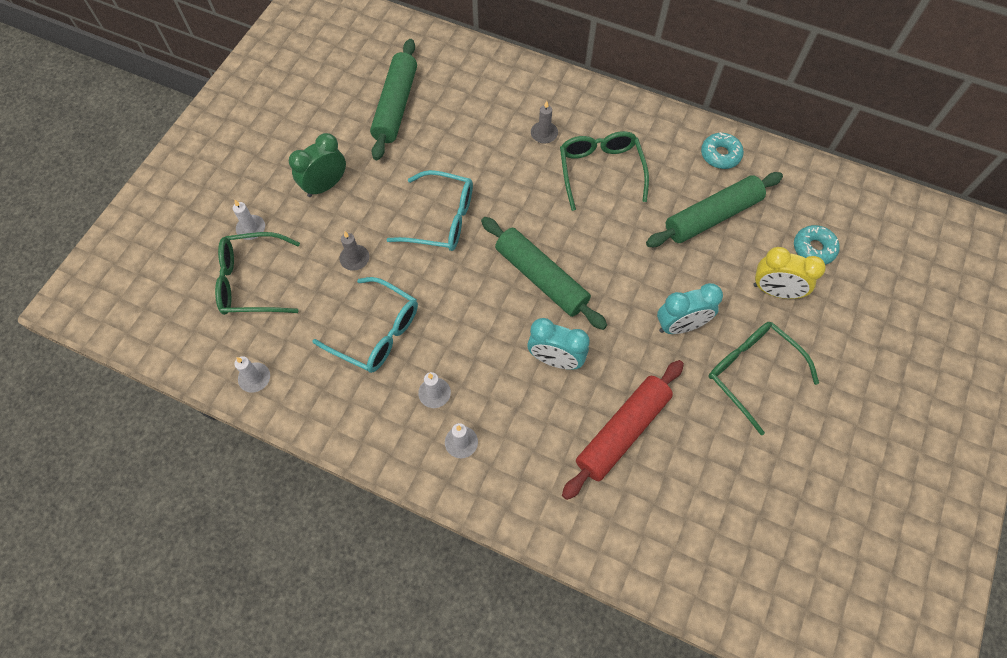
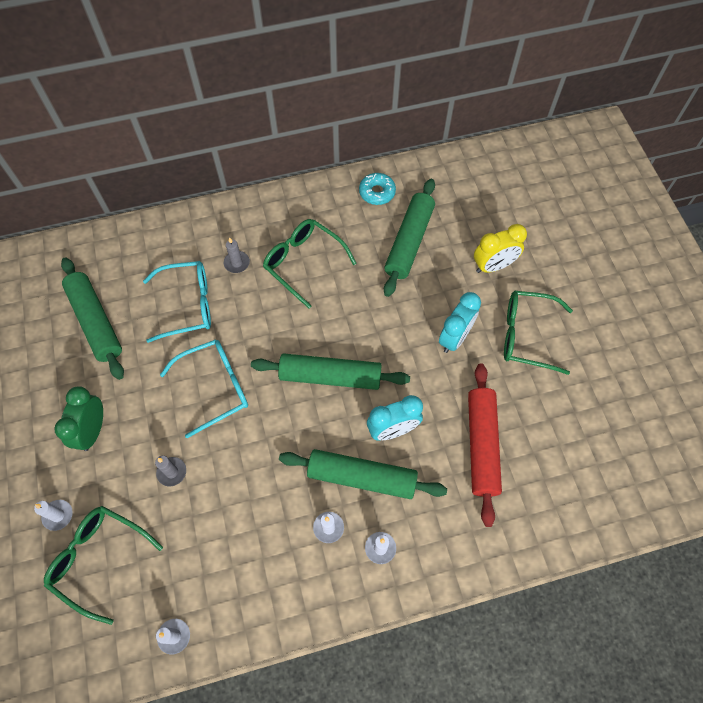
camera: 40 degrees left, 0 degrees up
(251, 281) = (99, 559): green glasses -> green glasses turned 75 degrees clockwise
(377, 333) = (242, 517): turquoise glasses -> turquoise glasses (188, 305)
(496, 376) = (362, 477): none -> green rolling pin
(813, 248) = (492, 218): turquoise donut -> none

